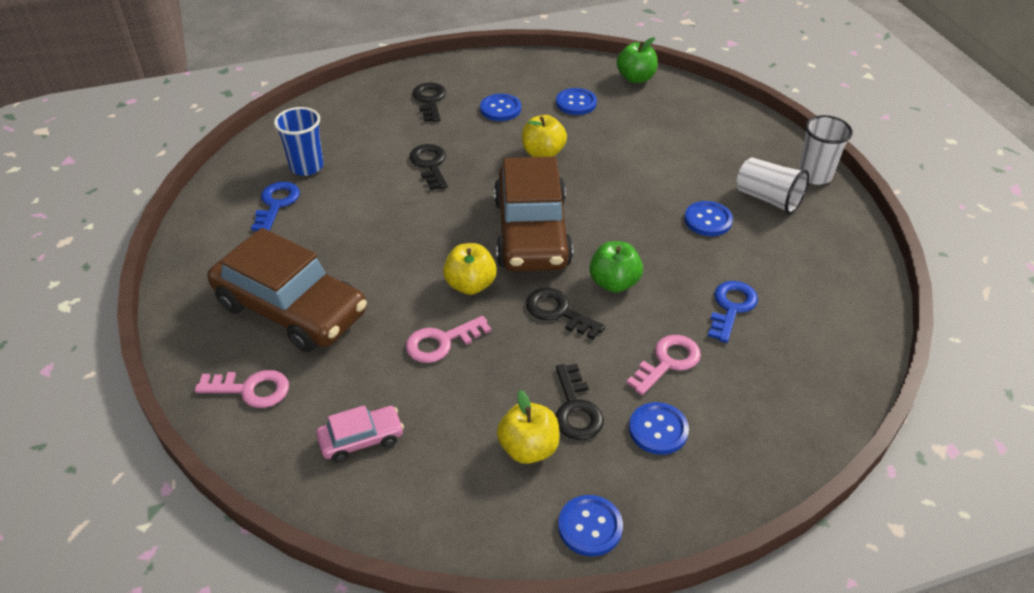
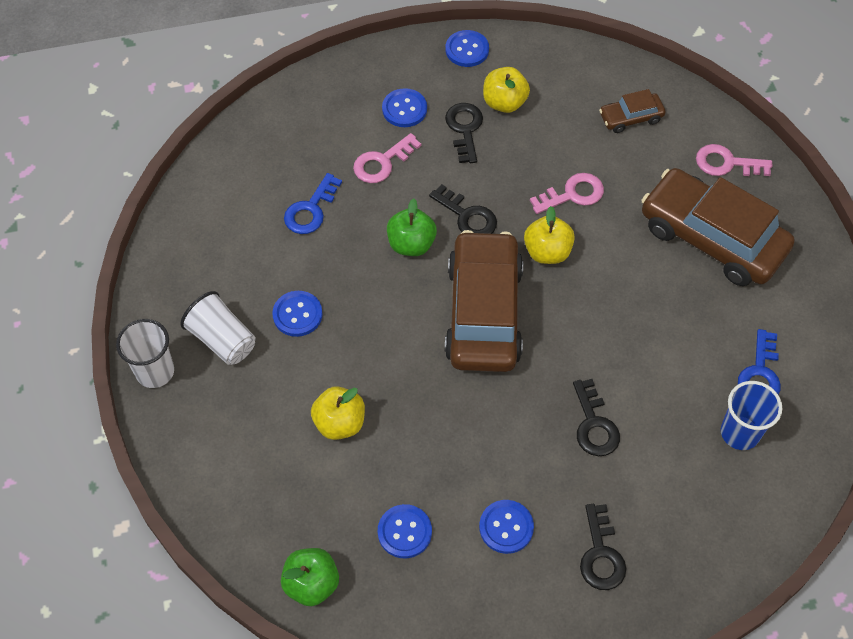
camera: 175 degrees left, 15 degrees up
(361, 439) = (631, 118): pink car -> brown car
(543, 153) = (459, 434): yellow apple -> yellow apple (339, 423)

